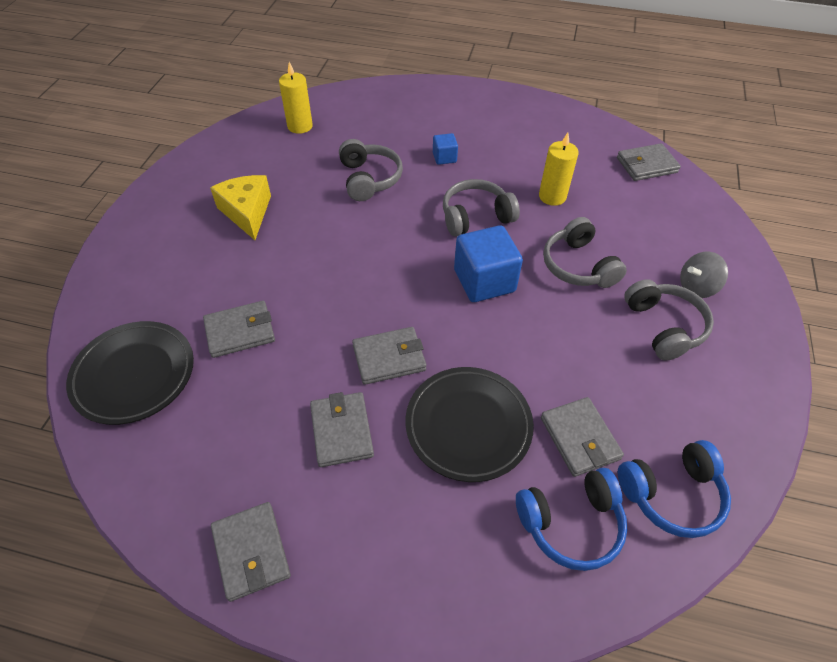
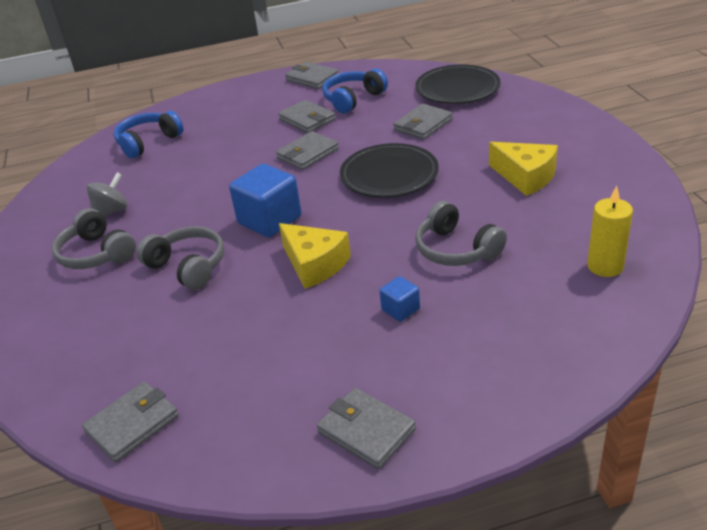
camera: 155 degrees right, 15 degrees down
(468, 425) = (230, 149): black plate -> black plate (389, 175)
(475, 217) = (314, 264): grey headphones -> yellow cheese
(552, 196) = (244, 322): yellow candle -> none
(579, 438) = (153, 172): grey wallet -> grey wallet (366, 431)
(672, 494) = (87, 173): blue headphones -> blue headphones (353, 99)
(696, 287) = (64, 297): grey spinning top -> grey spinning top (111, 211)

